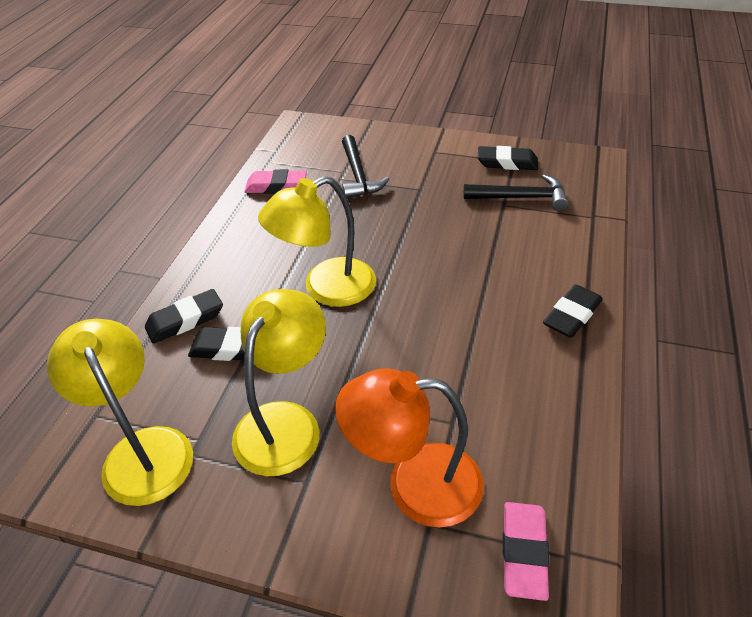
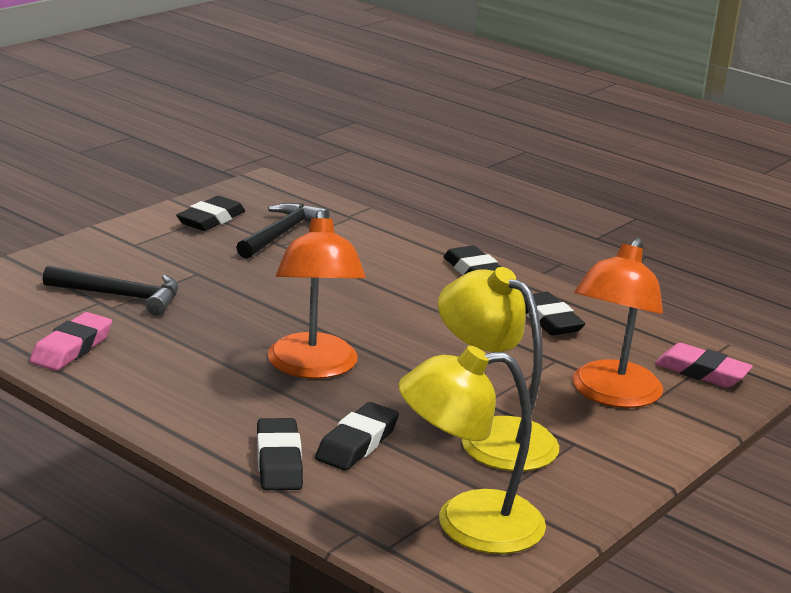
camera: 70 degrees left, 20 degrees down
(326, 288) = (313, 368): yellow lamp -> orange lamp
(525, 393) = (548, 320): none -> black eraser

